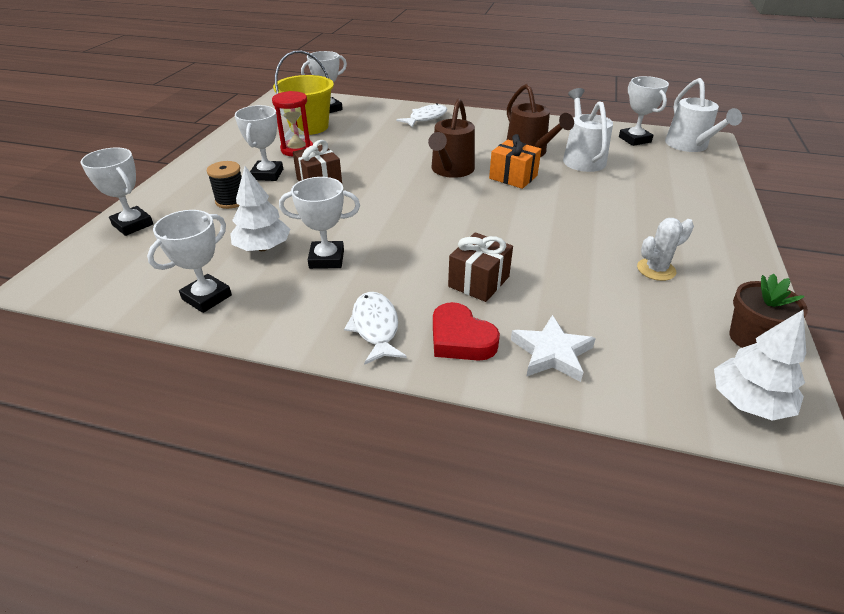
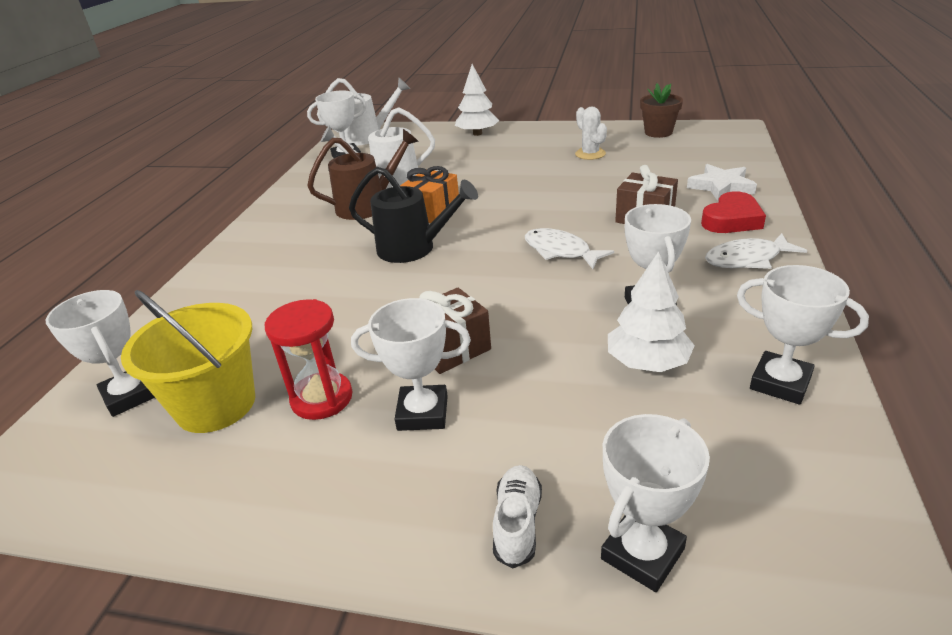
camera: 90 degrees left, 5 degrees down
(176, 196) = (517, 523): none -> white shoe
(231, 201) = (524, 433): black spool -> none
(426, 118) = (231, 282): white fish -> white fish (560, 251)
(451, 170) = (413, 248): brown watering can -> black watering can
(748, 402) = (721, 136): white tree -> white tree (477, 134)

